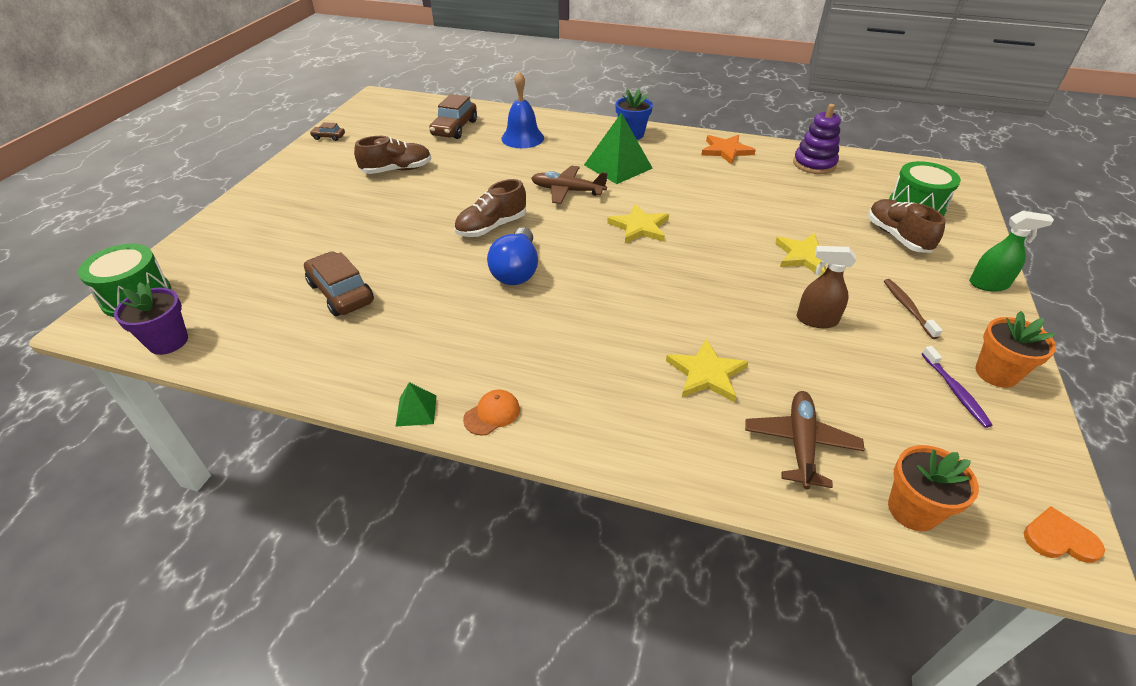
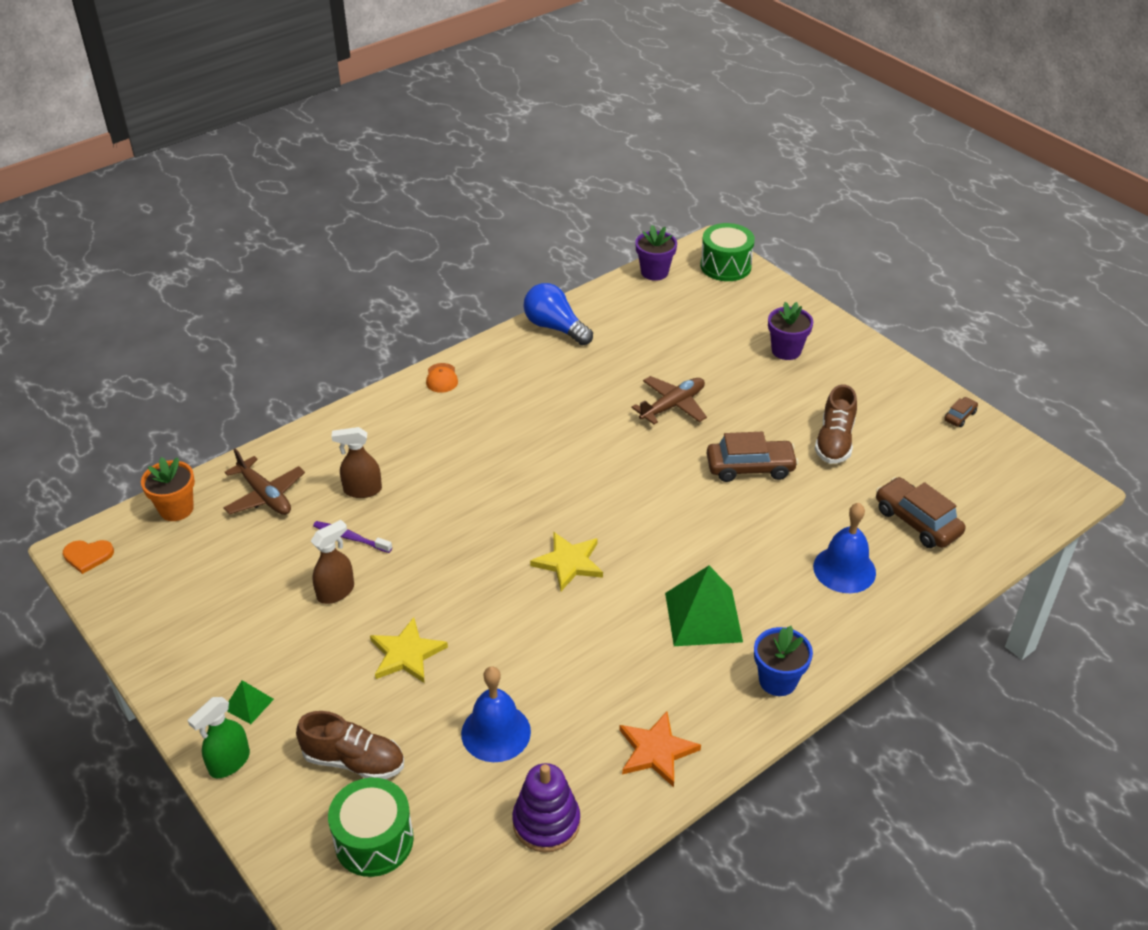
camera: 125 degrees right, 0 degrees up
(286, 219) = (786, 350): none -> purple flower pot
(341, 293) = (640, 352): brown car -> brown car (750, 468)
(416, 410) = (479, 350): green pyramid -> green pyramid (249, 704)
(491, 227) = (662, 464): brown shoe -> none
(516, 270) = (580, 451): blue light bulb -> blue light bulb (555, 327)
(567, 191) = (684, 546): brown plane -> brown plane (673, 405)
(706, 374) = (362, 490): yellow star -> brown spray bottle
(796, 199) = (496, 732): none -> blue bell
(907, 308) = (279, 666): brown toothbrush -> none
(955, 391) = (195, 611): purple toothbrush -> purple toothbrush (350, 538)
(996, 373) = (174, 653): orange flower pot -> none
(1059, 538) = (88, 556): orange heart -> orange heart turned 45 degrees clockwise

